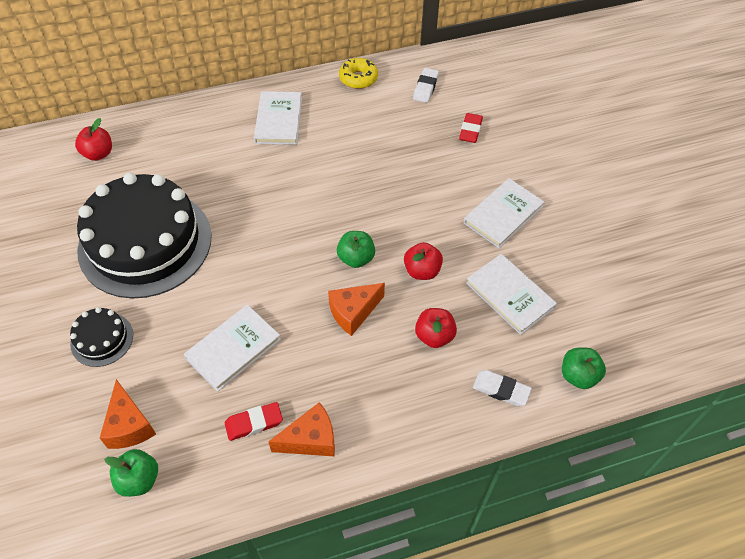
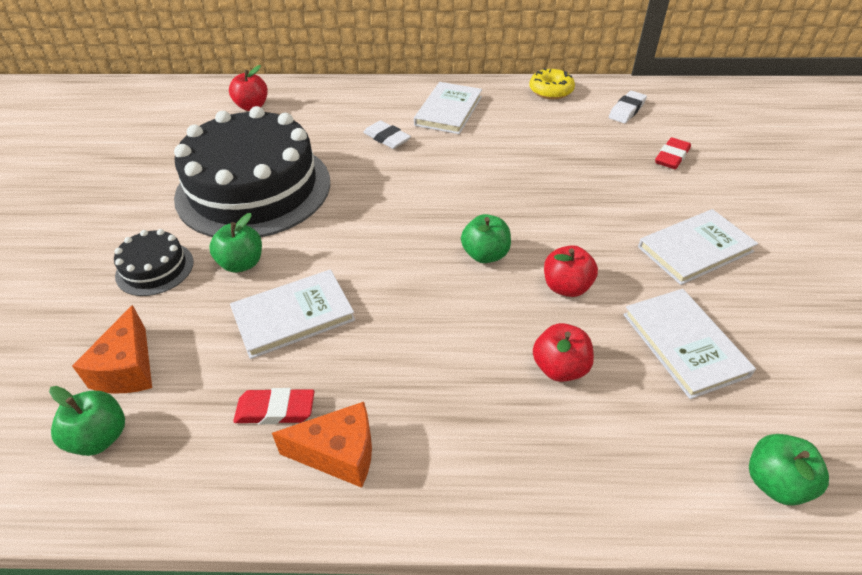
camera: 20 degrees right, 10 degrees down
(171, 316) = (241, 263): none -> green apple
(353, 312) = (459, 312): orange cheese -> none
(501, 390) = (641, 468): white eraser -> white eraser (387, 138)

